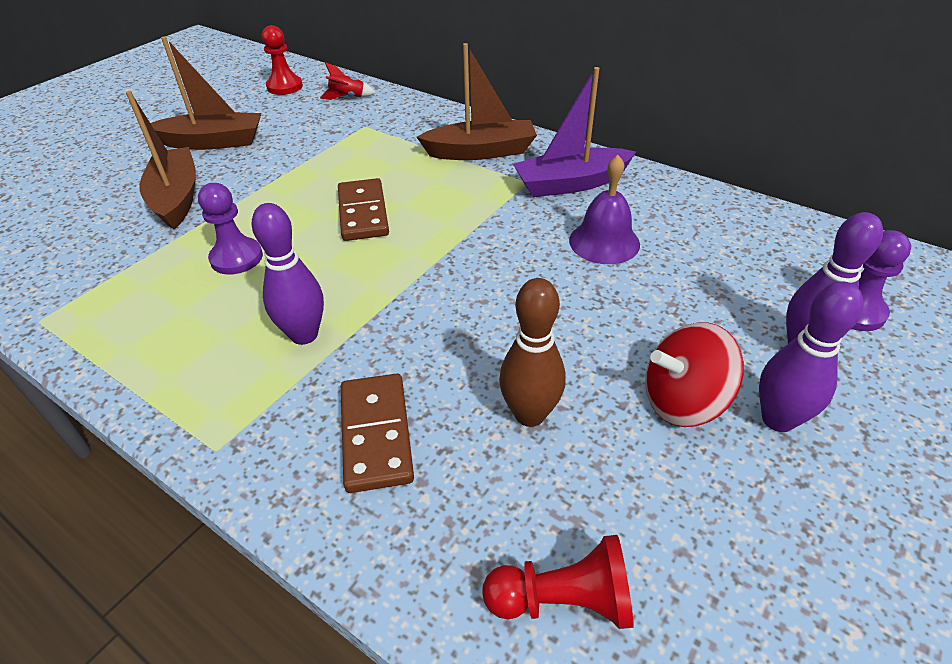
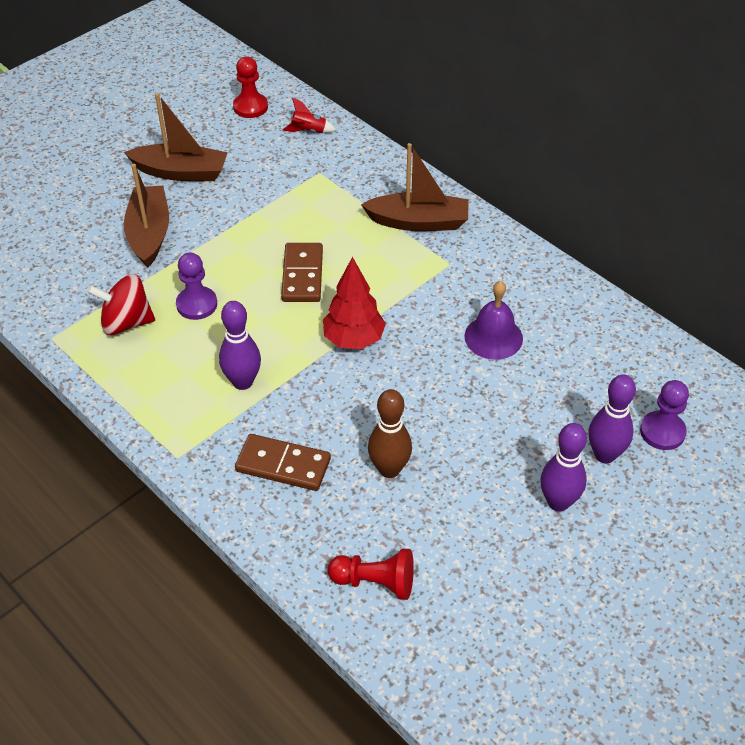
camera: 10 degrees right, 5 degrees up
(376, 434) = (283, 465): brown domino -> brown domino turned 75 degrees counterclockwise
(439, 267) = (354, 339): none -> red tree
(571, 184) = (487, 272): purple boat -> none
(683, 401) = (498, 478): red spinning top -> red spinning top (126, 322)

